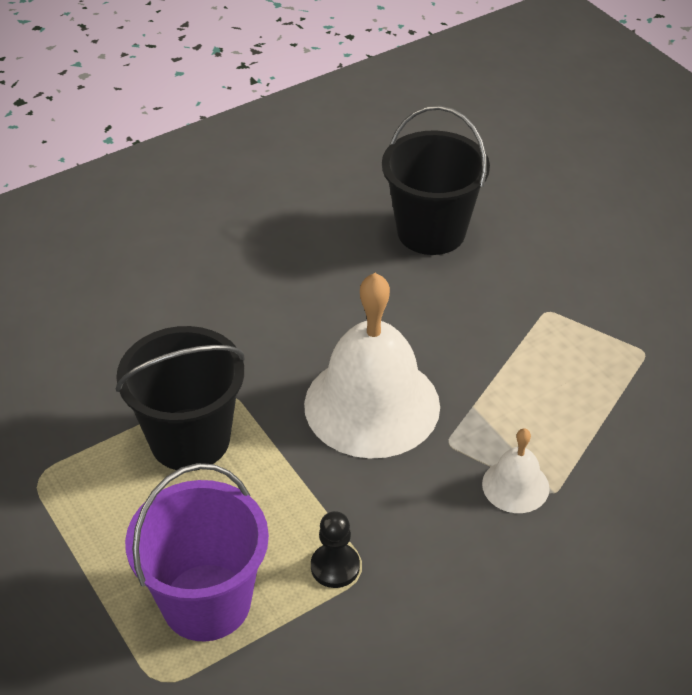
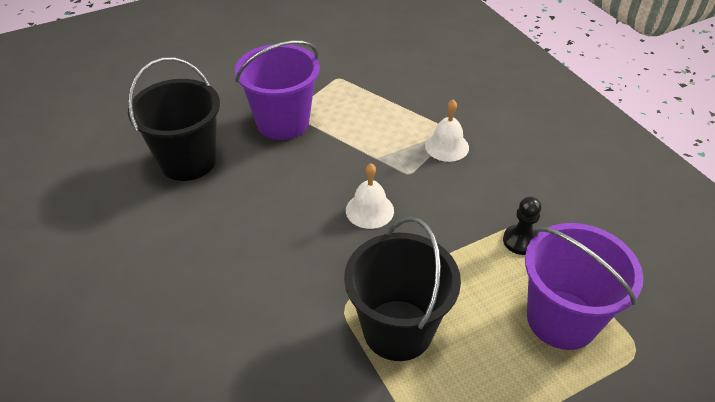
camera: 85 degrees left, 0 degrees up
(372, 405) = (369, 210): white bell -> white bell, size x0.47
(524, 305) = (283, 122): none -> purple bucket

